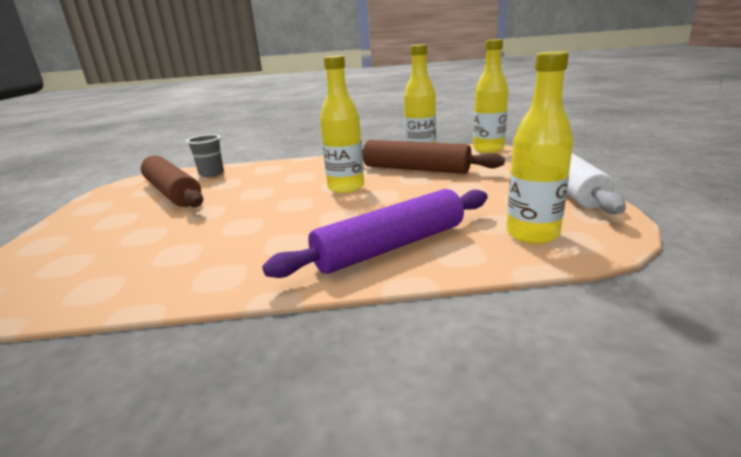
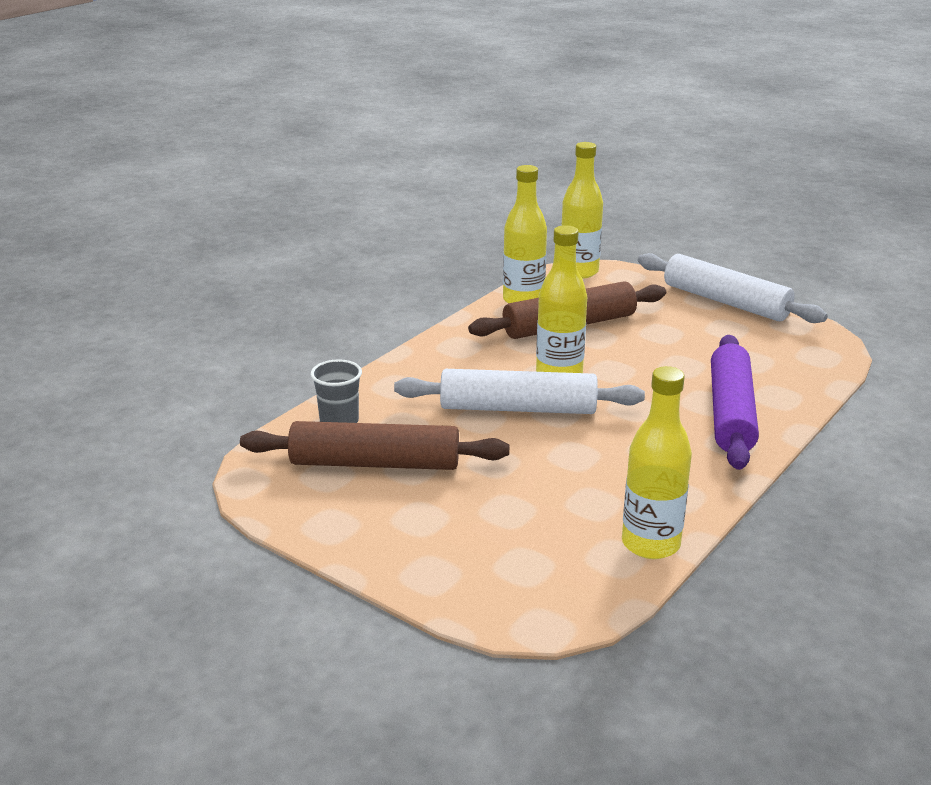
camera: 50 degrees left, 5 degrees up
(284, 194) = (518, 408): none -> white rolling pin
(532, 234) = (789, 360): yellow bottle -> yellow bottle (650, 544)

